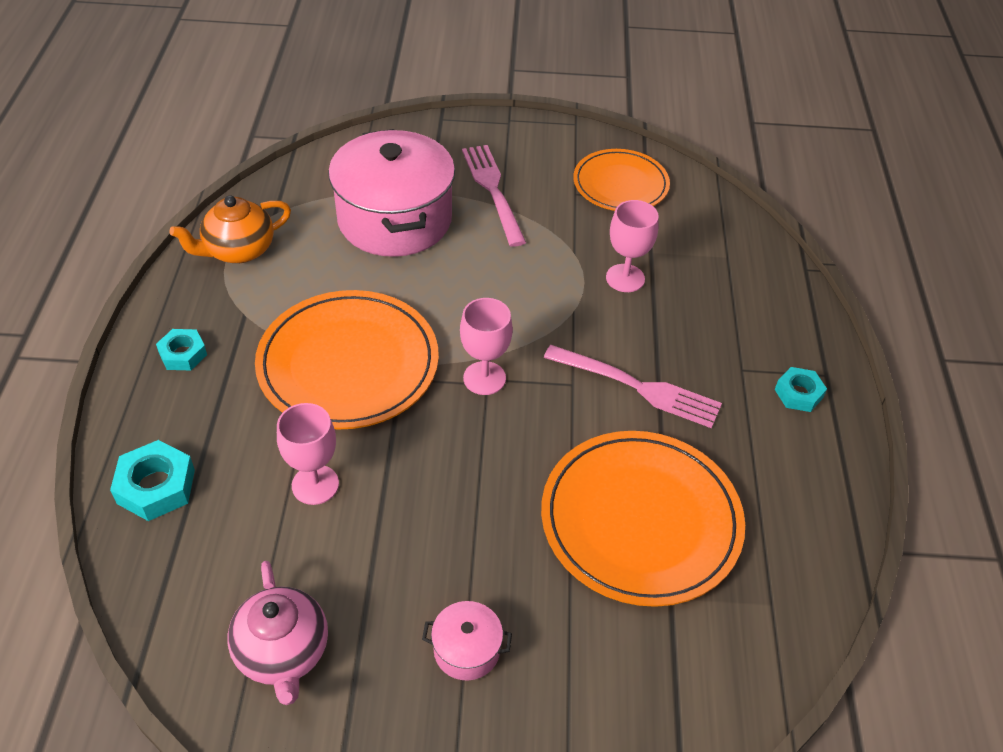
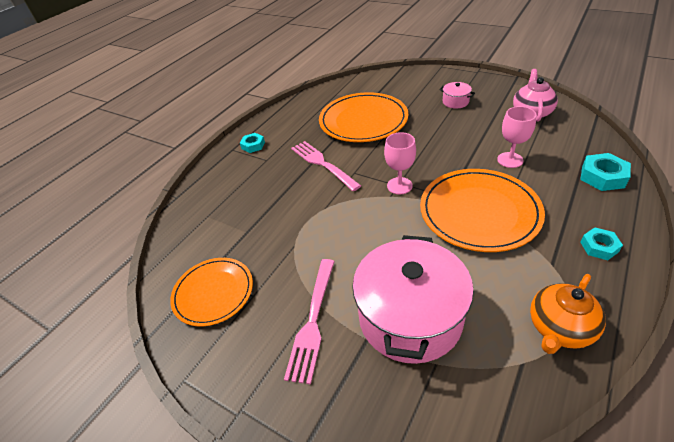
camera: 145 degrees left, 5 degrees down
(238, 250) = (559, 328): orange teapot -> orange teapot turned 135 degrees clockwise
(625, 278) = (278, 219): pink goblet -> none

